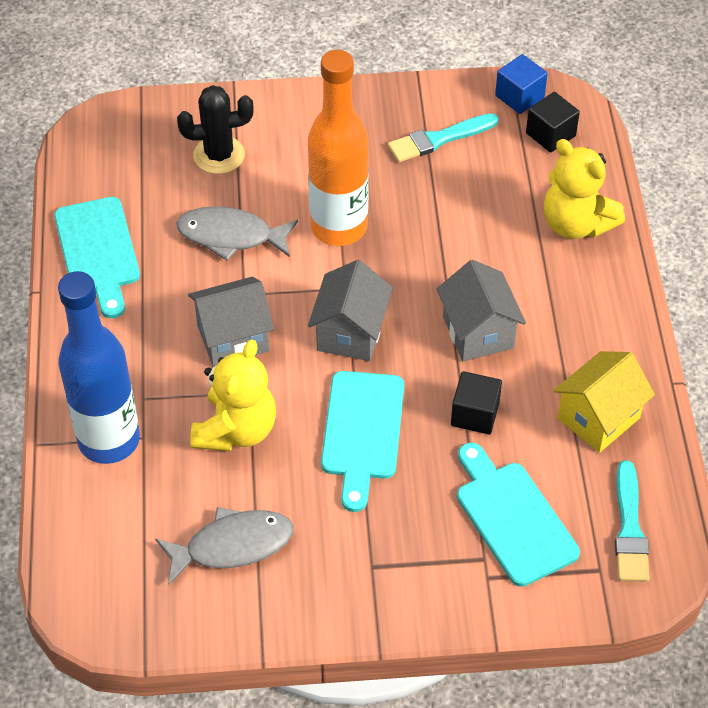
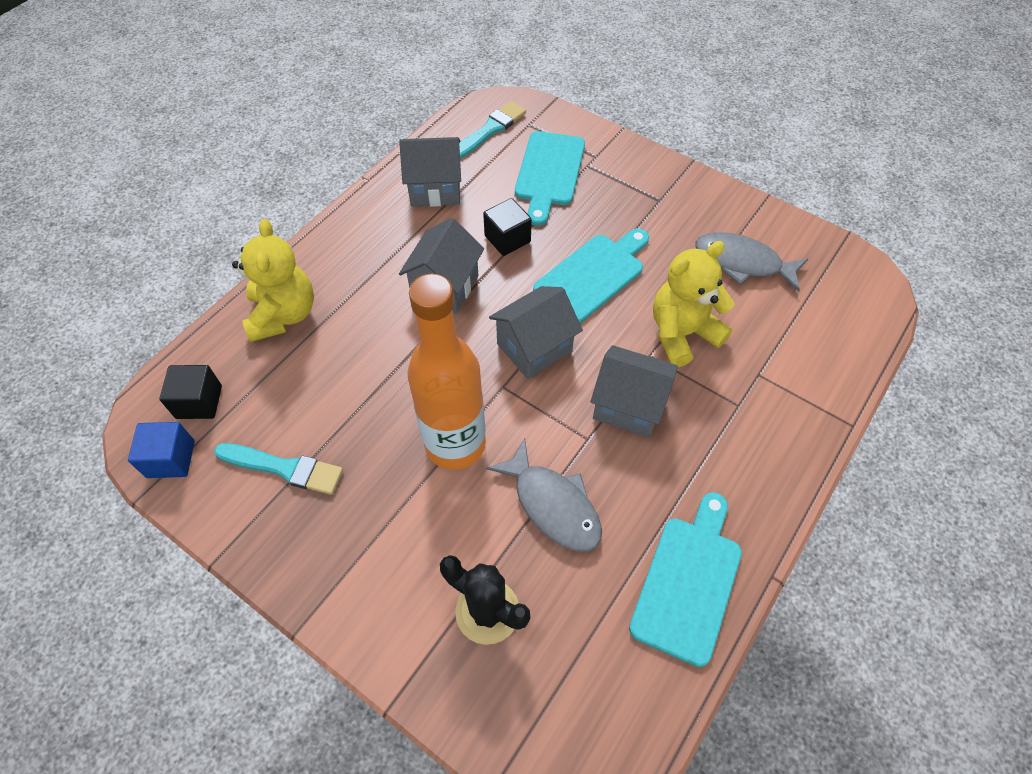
camera: 140 degrees left, 5 degrees up
(109, 440) = (788, 389): blue bottle -> none
(598, 418) = (435, 189): yellow house -> grey house

